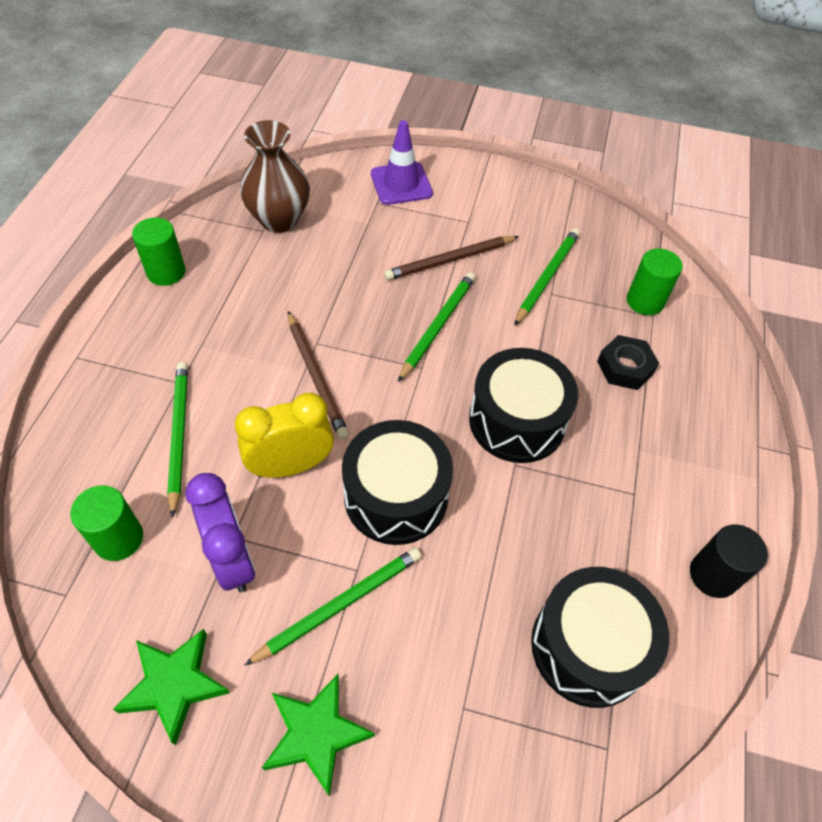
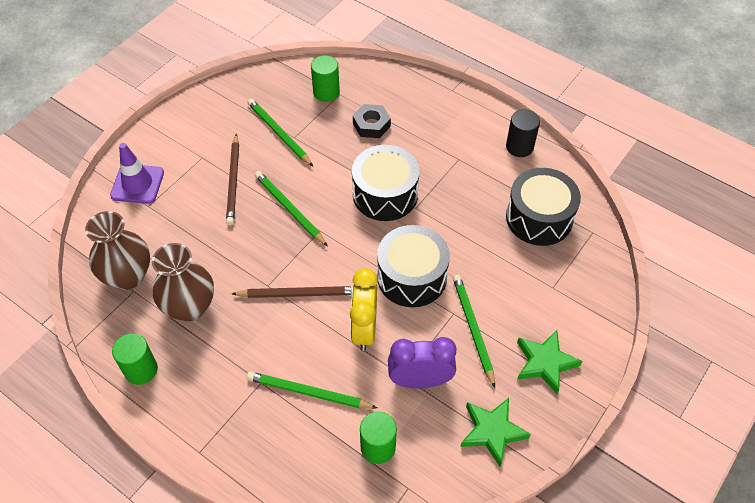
camera: 65 degrees left, 0 degrees up
(259, 283) = (190, 307): none -> brown vase

